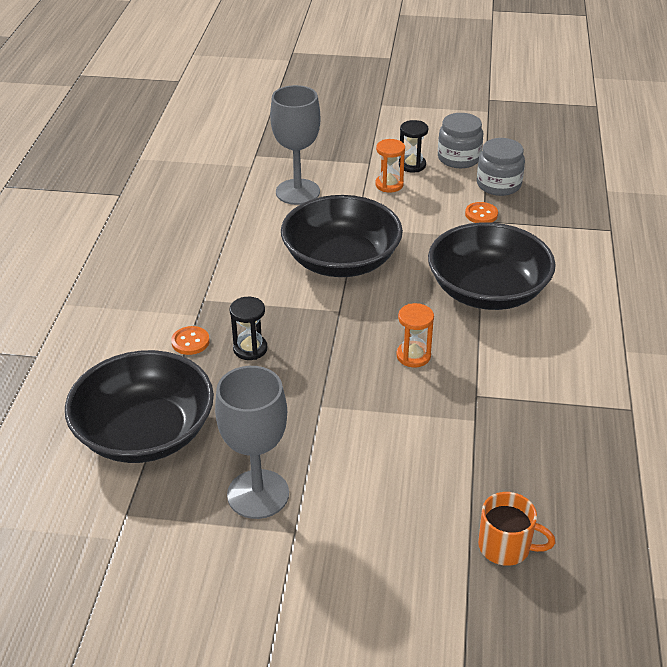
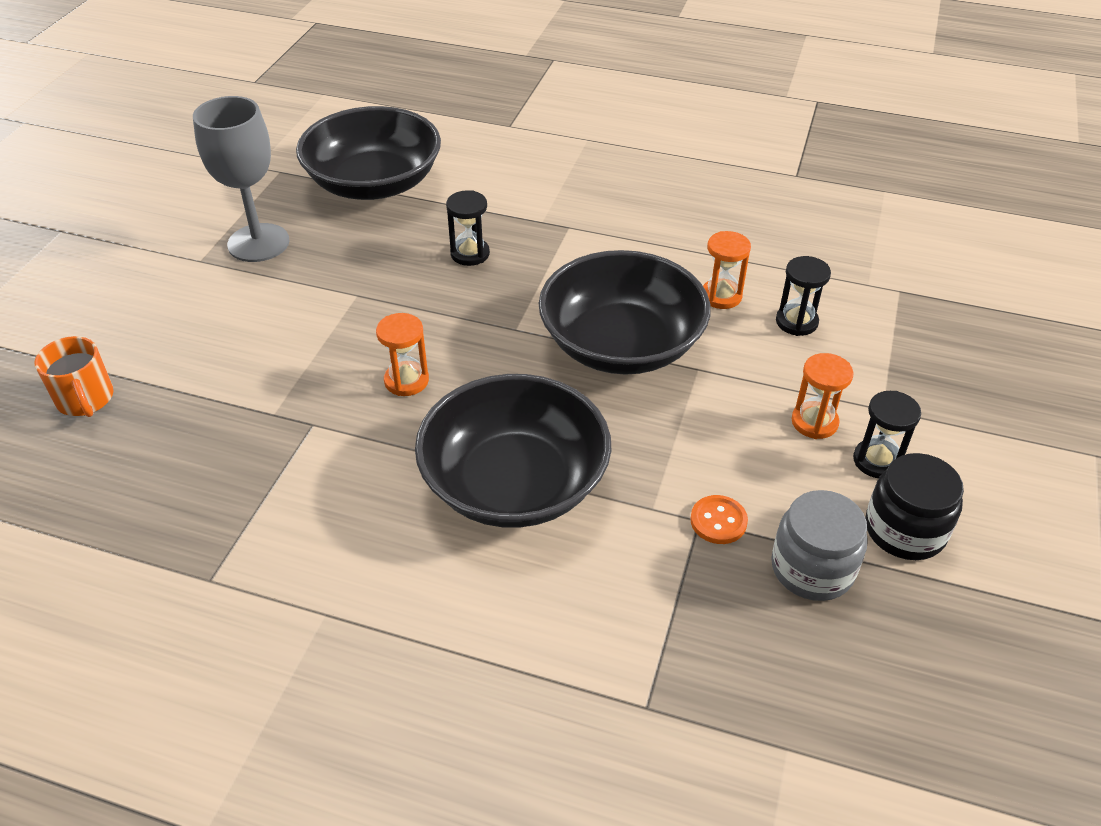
camera: 100 degrees right, 5 degrees up
(190, 342) = (497, 214): orange button -> none
(277, 222) = (721, 296): none -> orange hourglass
(297, 192) = (796, 322): grey goblet -> black hourglass
(459, 158) = (905, 530): grey jar -> black jar
(506, 546) = (85, 399): orange mug -> orange mug turned 60 degrees counterclockwise

